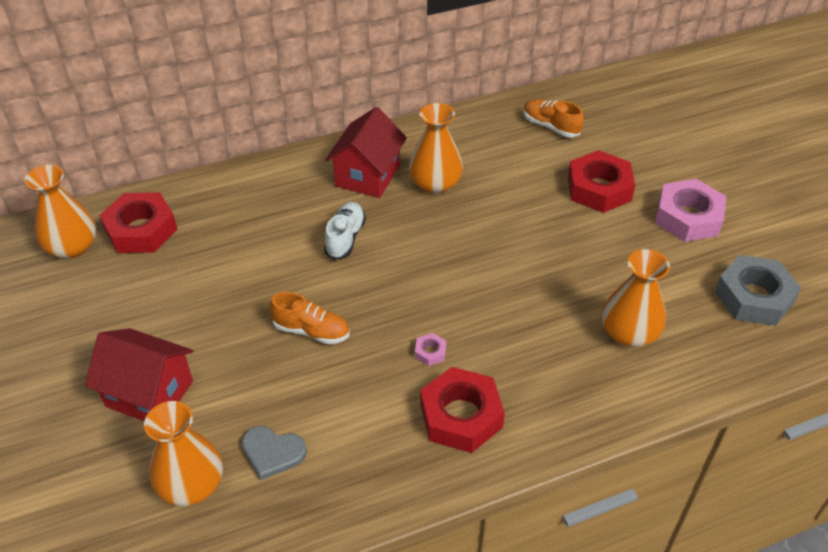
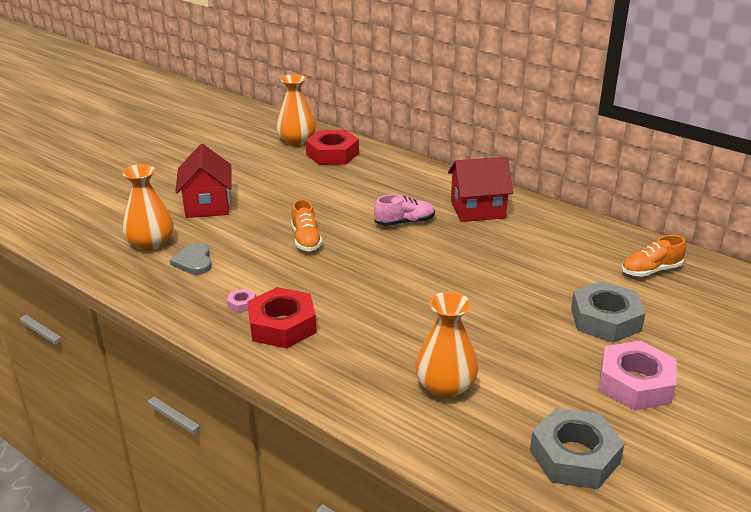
camera: 60 degrees right, 15 degrees down
(345, 238) = (404, 222): white shoe -> pink shoe
(430, 352) = (330, 293): pink nut -> pink nut (242, 304)
(435, 183) = (506, 239): orange vase -> none
(550, 126) = (650, 270): orange shoe -> orange shoe turned 120 degrees counterclockwise
(599, 188) = (605, 319): red nut -> grey nut

